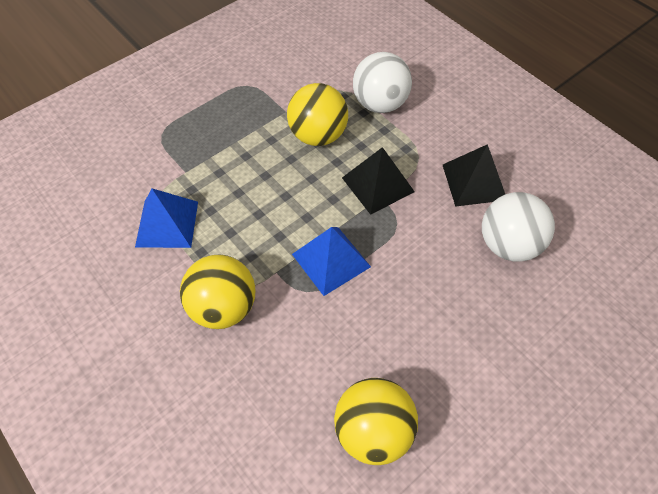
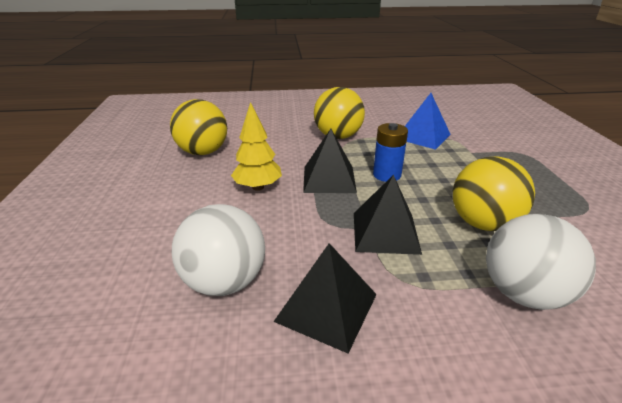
camera: 125 degrees right, 25 degrees down
(287, 219) = (387, 175): none -> blue battery
(331, 260) = (329, 179): blue pyramid -> black pyramid
(393, 309) = (258, 187): none -> yellow tree

